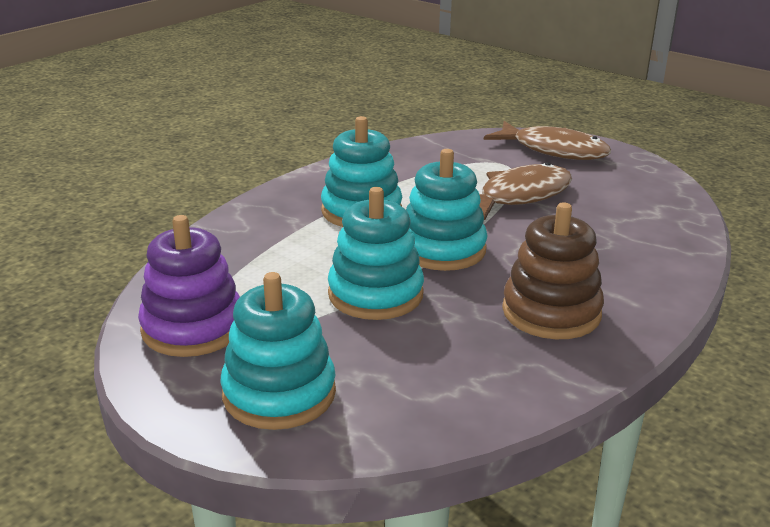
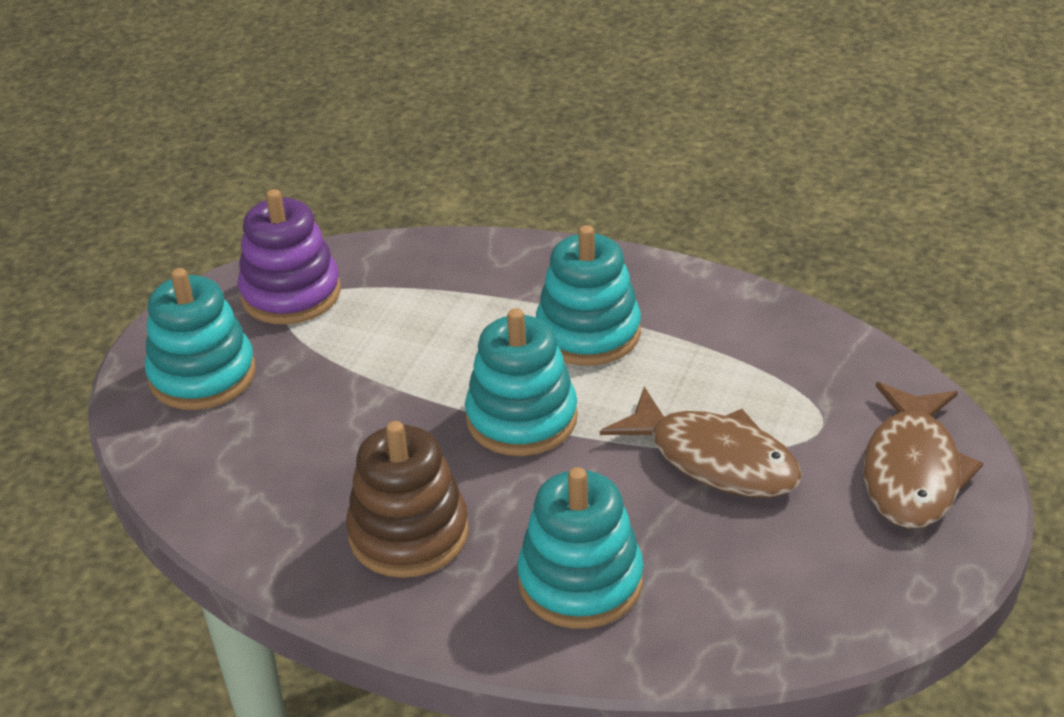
camera: 75 degrees right, 10 degrees up
(375, 294) = (396, 391): turquoise stacking toy -> turquoise stacking toy (580, 581)

